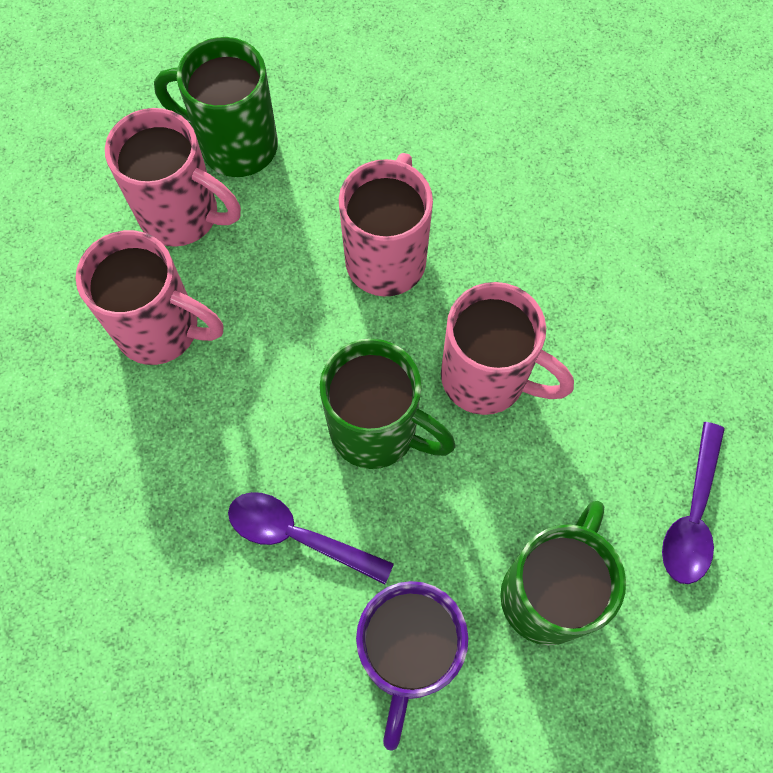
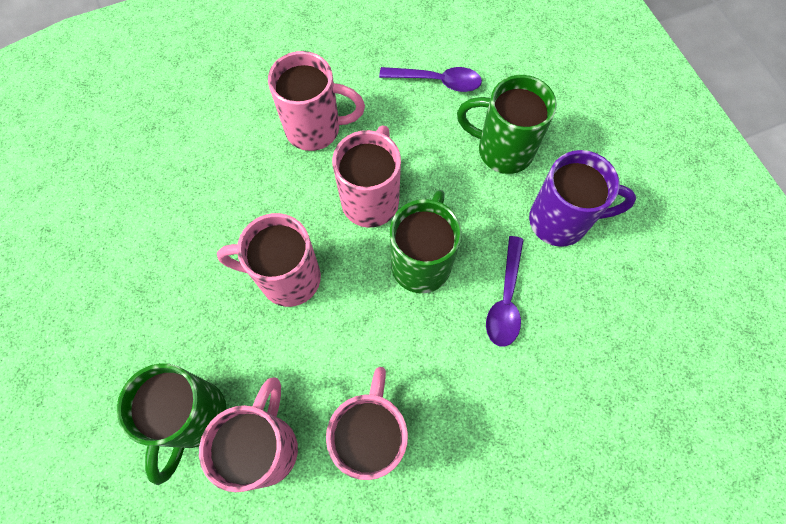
camera: 100 degrees left, 0 degrees up
(616, 319) = (315, 129): none -> pink mug

